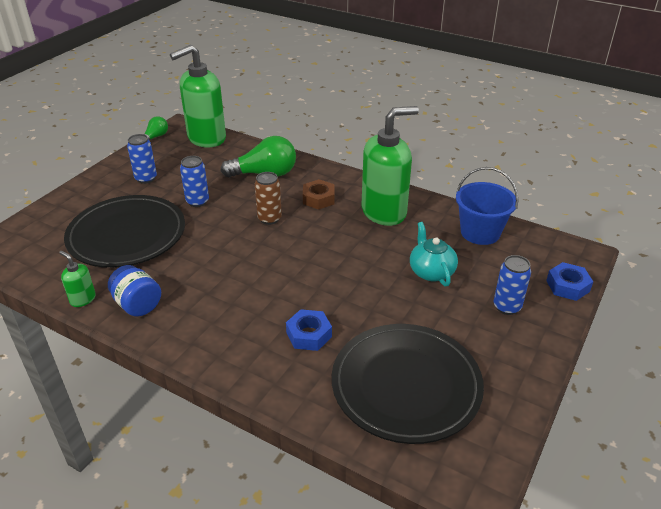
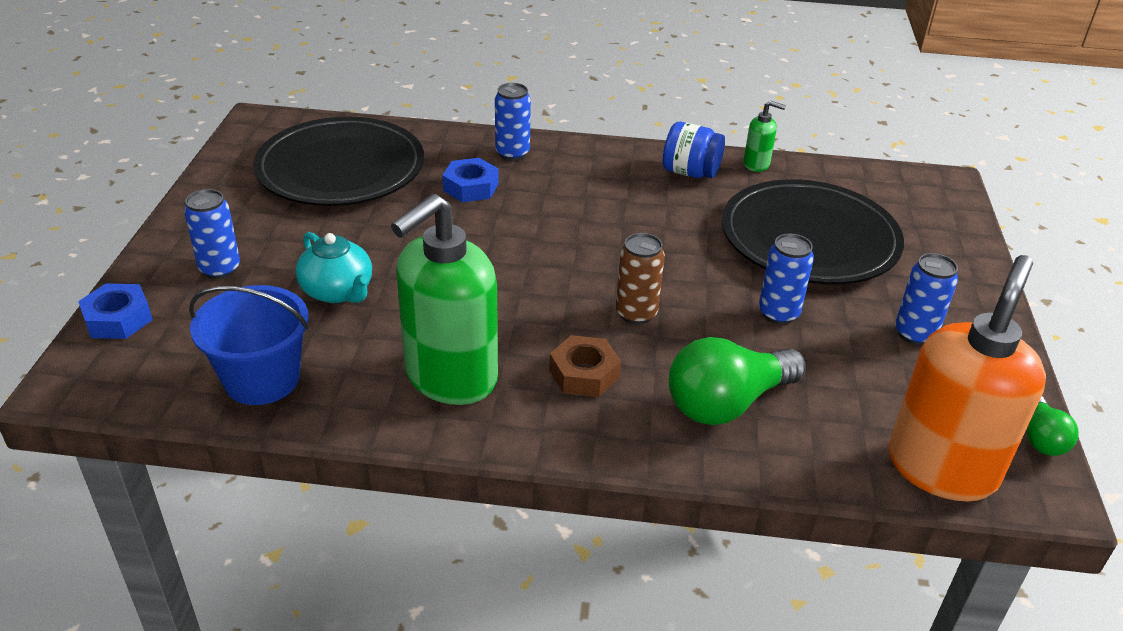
camera: 155 degrees right, 0 degrees up
(206, 138) = (941, 467): green soap dispenser -> orange soap dispenser
(254, 363) = (512, 153): none -> blue can

